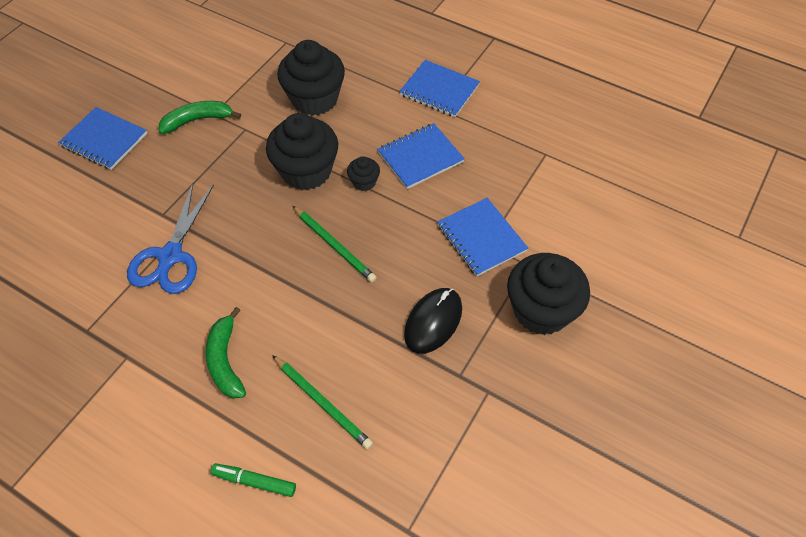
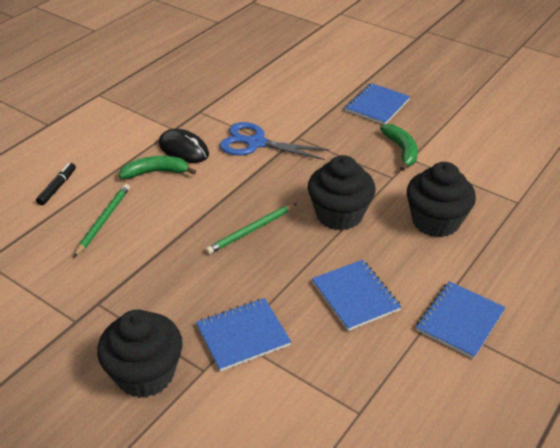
camera: 95 degrees right, 15 degrees down
(254, 481) = (57, 187): green marker -> black marker
(322, 403) = (103, 220): green pencil -> green pencil turned 150 degrees clockwise
(364, 182) = (324, 252): black cupcake -> none
(433, 321) = (156, 290): black mouse -> black mouse (183, 149)

